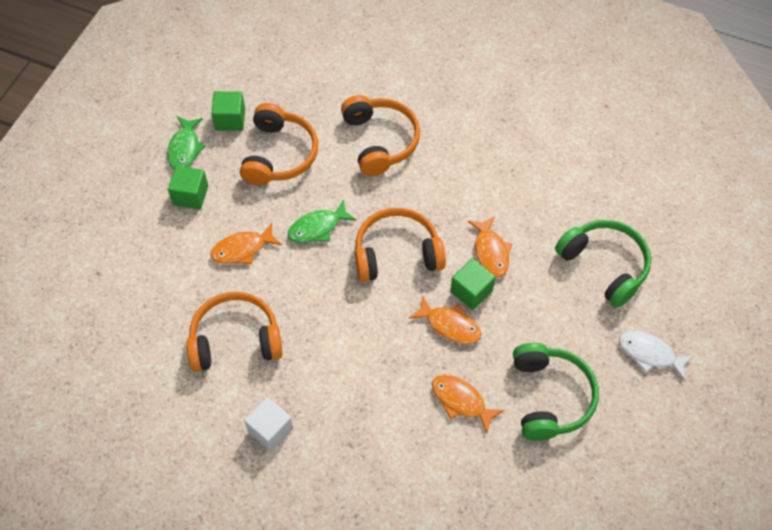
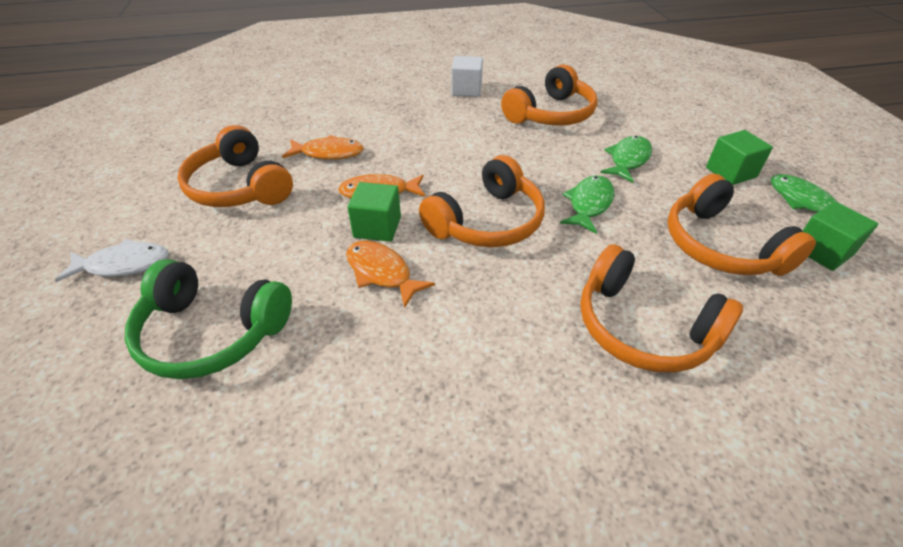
camera: 145 degrees right, 15 degrees down
(242, 249) = (628, 160): orange fish -> green fish
(550, 397) = (240, 187): green headphones -> orange headphones

